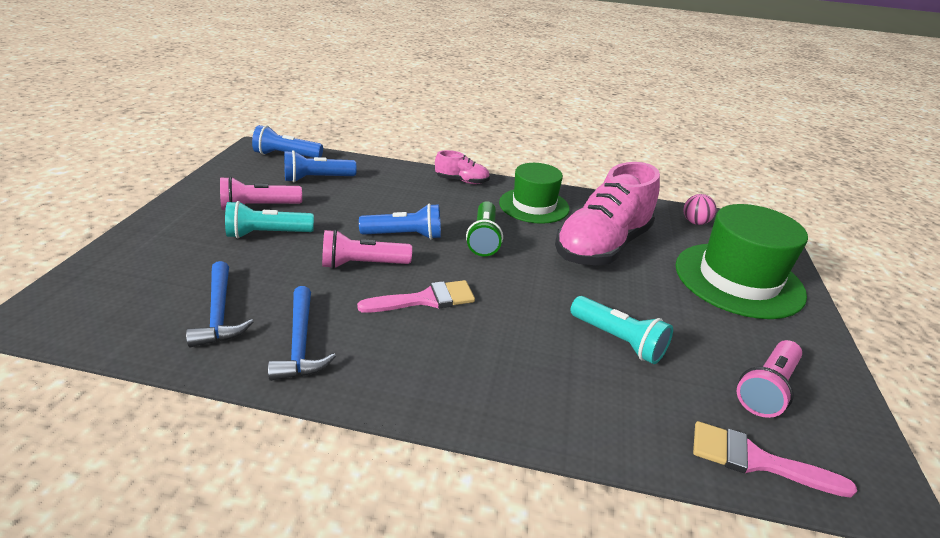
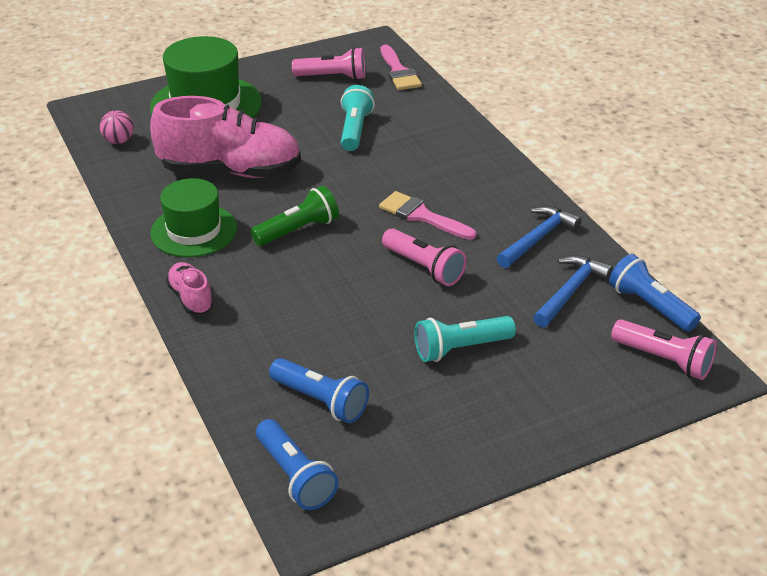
camera: 125 degrees left, 5 degrees up
(259, 207) = (430, 393): pink flashlight -> pink flashlight (663, 360)
(268, 234) = (460, 348): turquoise flashlight -> turquoise flashlight turned 120 degrees clockwise
(405, 236) = (352, 272): blue flashlight -> blue flashlight (650, 306)

